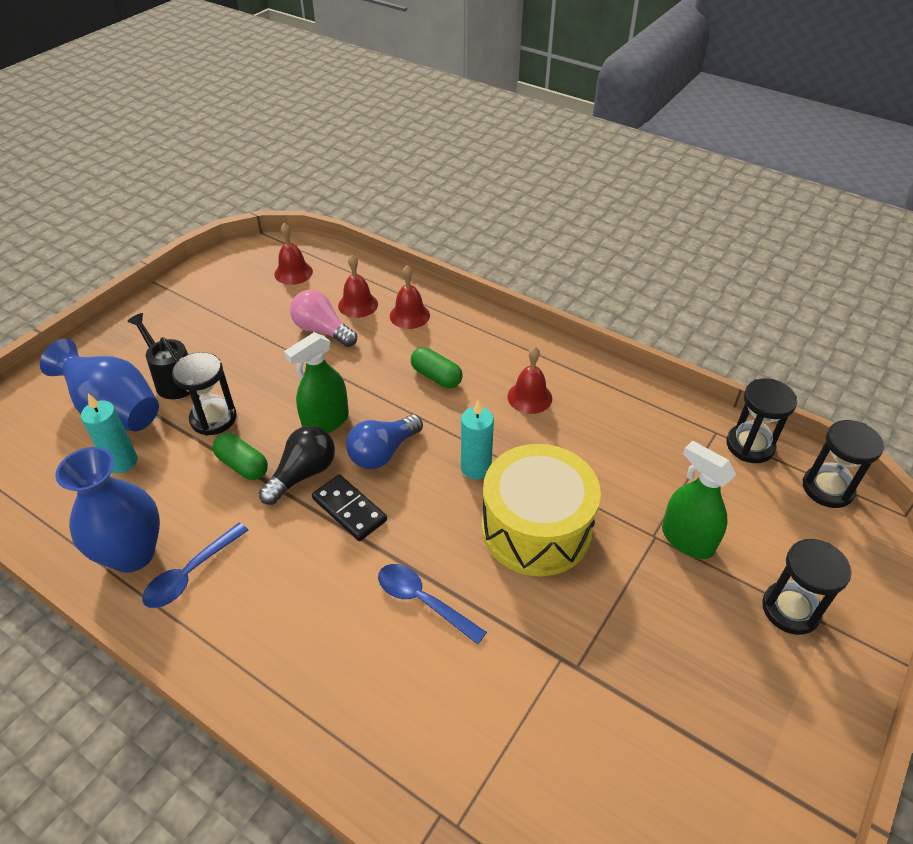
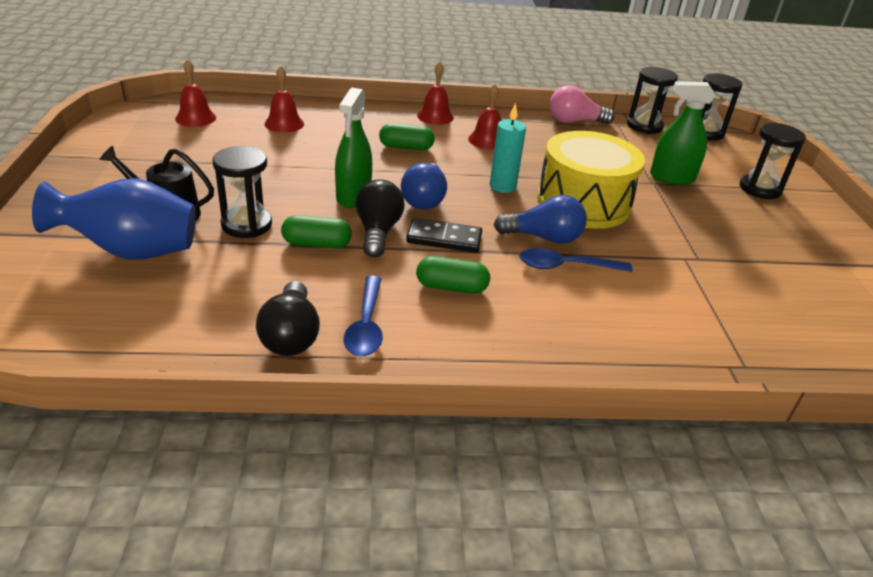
camera: 40 degrees left, 10 degrees down
(122, 462) = (190, 282): turquoise candle -> none
(132, 553) = (291, 335): blue vase -> black light bulb
(296, 570) = (451, 287): none -> green capsule
(322, 330) = (274, 146): pink light bulb -> pink light bulb (574, 121)
(409, 315) = (337, 120): red bell -> red bell (435, 116)
(442, 554) = (543, 237): none -> blue light bulb

